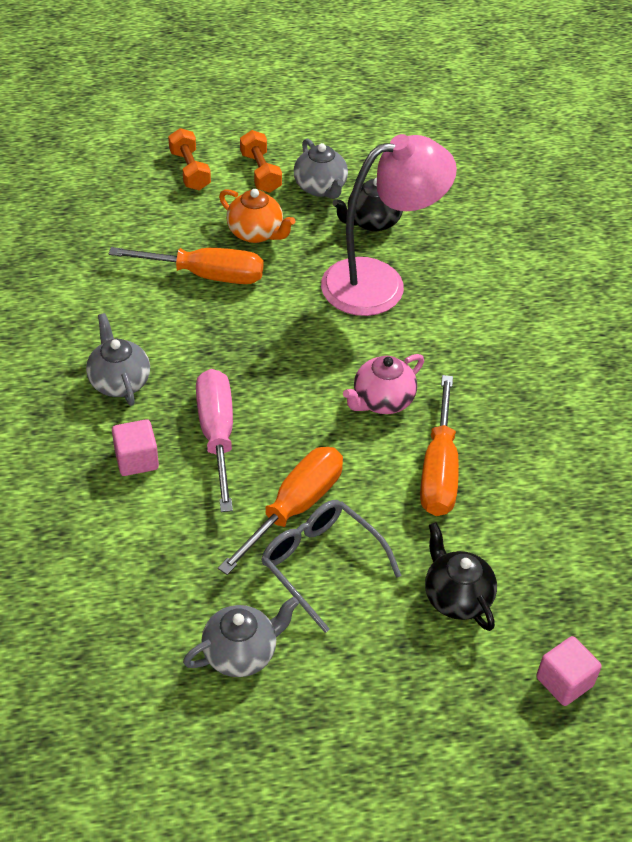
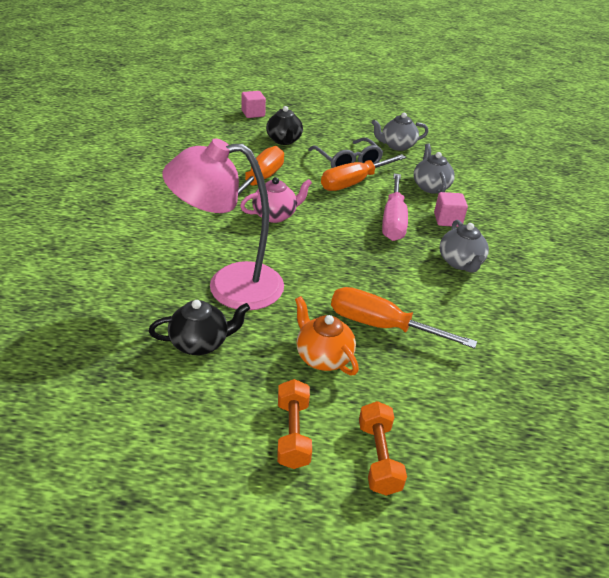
camera: 165 degrees left, 10 degrees down
(320, 188) = (232, 395): grey teapot -> grey teapot (430, 187)

